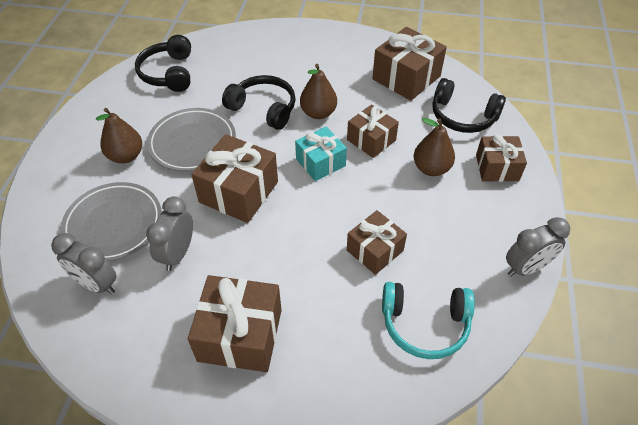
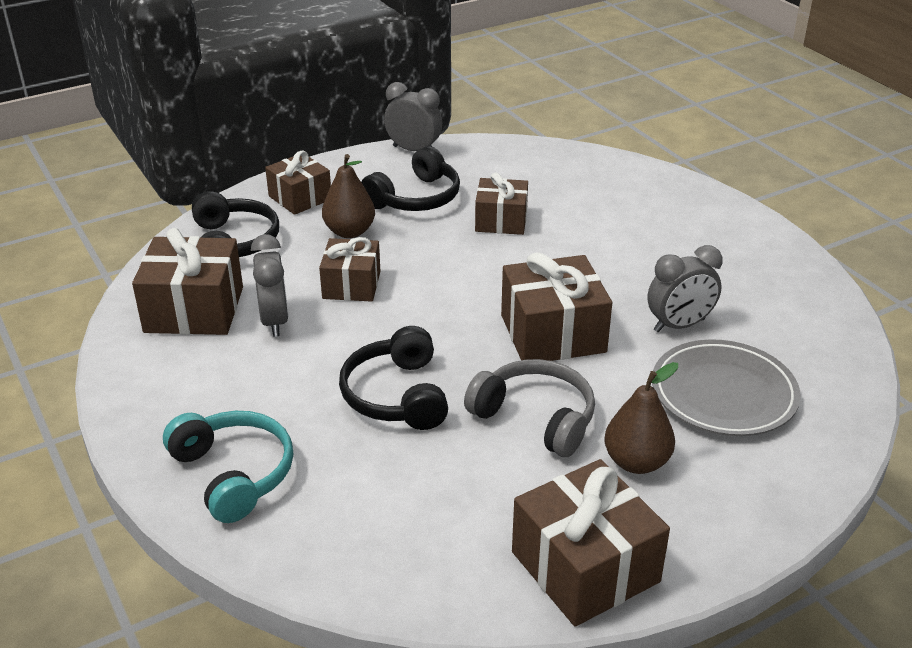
camera: 130 degrees left, 15 degrees down
(96, 284) = (787, 353): grey clock -> grey clock (275, 321)
(168, 73) = (437, 550): black headphones -> black headphones (415, 198)
(192, 143) = (535, 418): grey plate -> grey headphones
(240, 335) = (685, 245): brown gift -> brown gift (585, 567)
(318, 113) = (350, 345): brown pear -> none
(320, 162) = (433, 302): turquoise gift -> none
(425, 324) = (537, 172): turquoise headphones -> turquoise headphones (234, 474)

